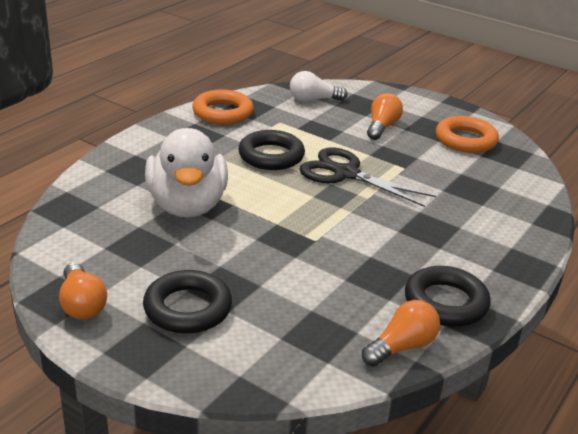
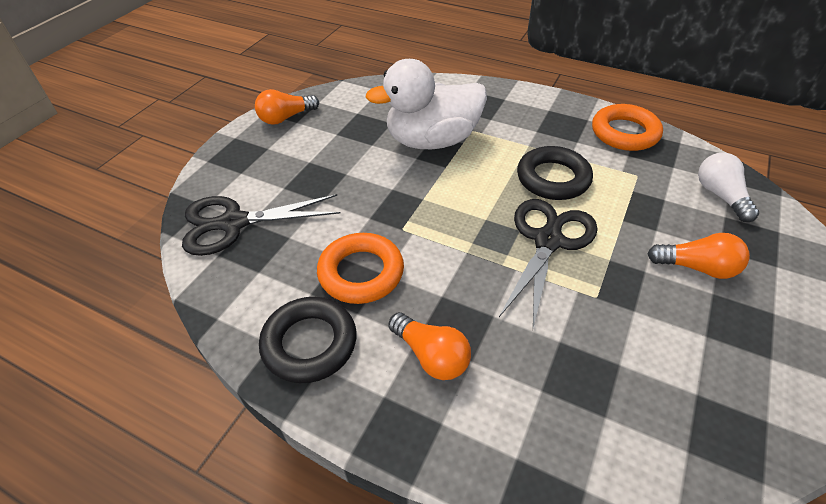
camera: 85 degrees right, 15 degrees up
(187, 308) = (285, 166): black ring -> none
(280, 350) = (234, 223): none -> black scissors
(402, 347) = (236, 306): orange light bulb -> orange light bulb (431, 356)
(465, 140) = (733, 372): orange ring -> orange ring (361, 273)

